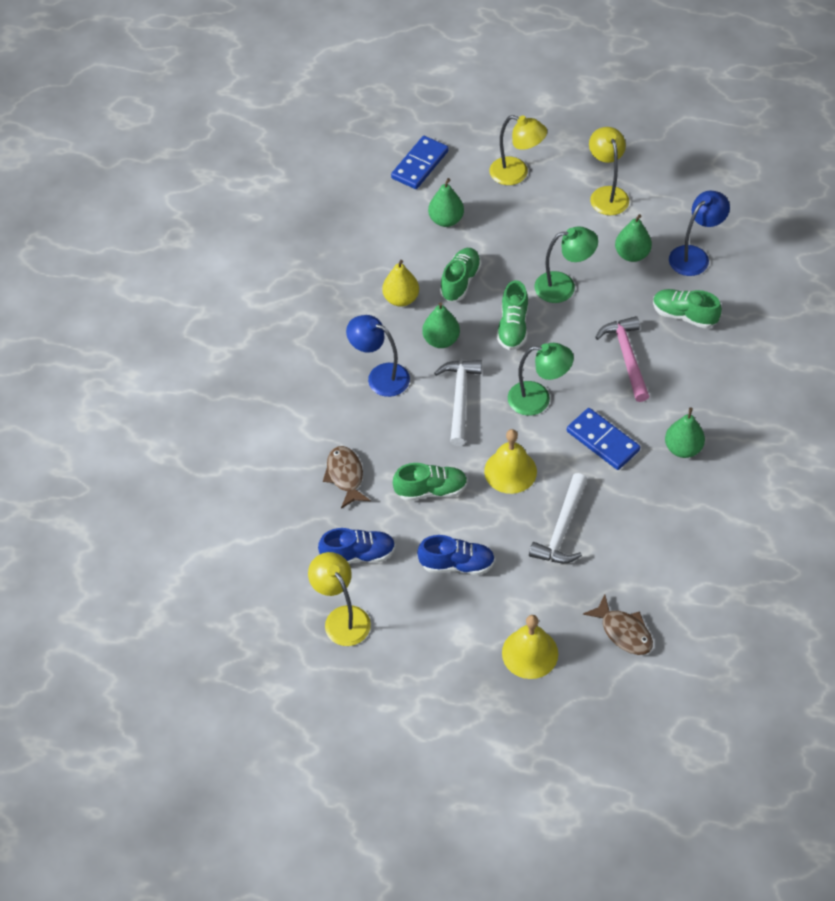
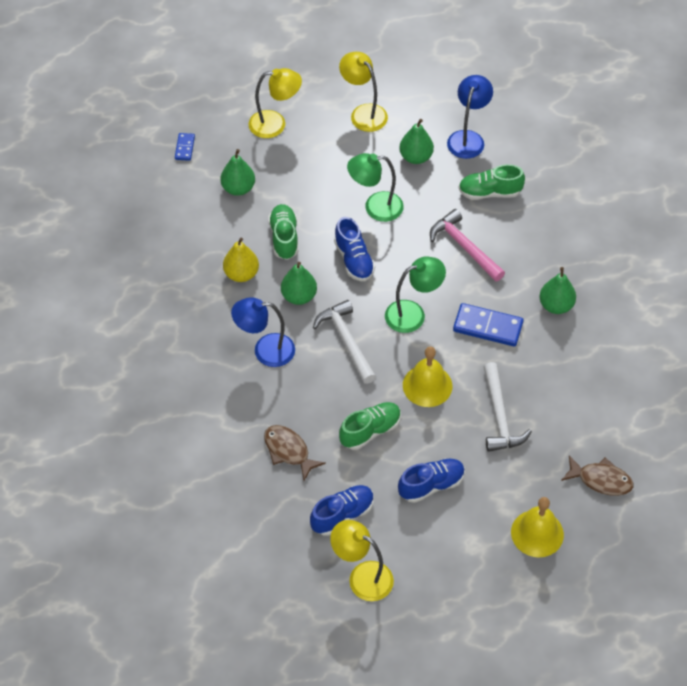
camera: 30 degrees left, 0 degrees up
(419, 165) = (184, 148): blue domino -> blue domino, size x0.54
(513, 327) = (354, 260): green shoe -> blue shoe
(563, 286) = (375, 207): green lamp -> green lamp turned 150 degrees counterclockwise

